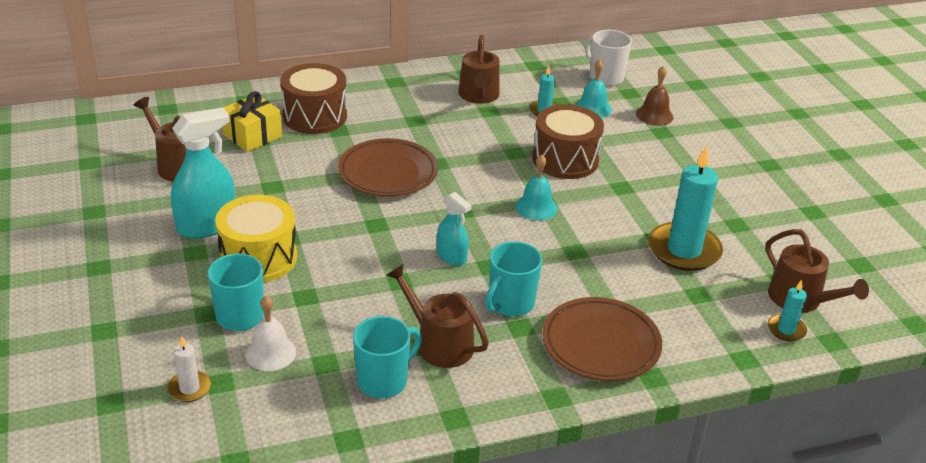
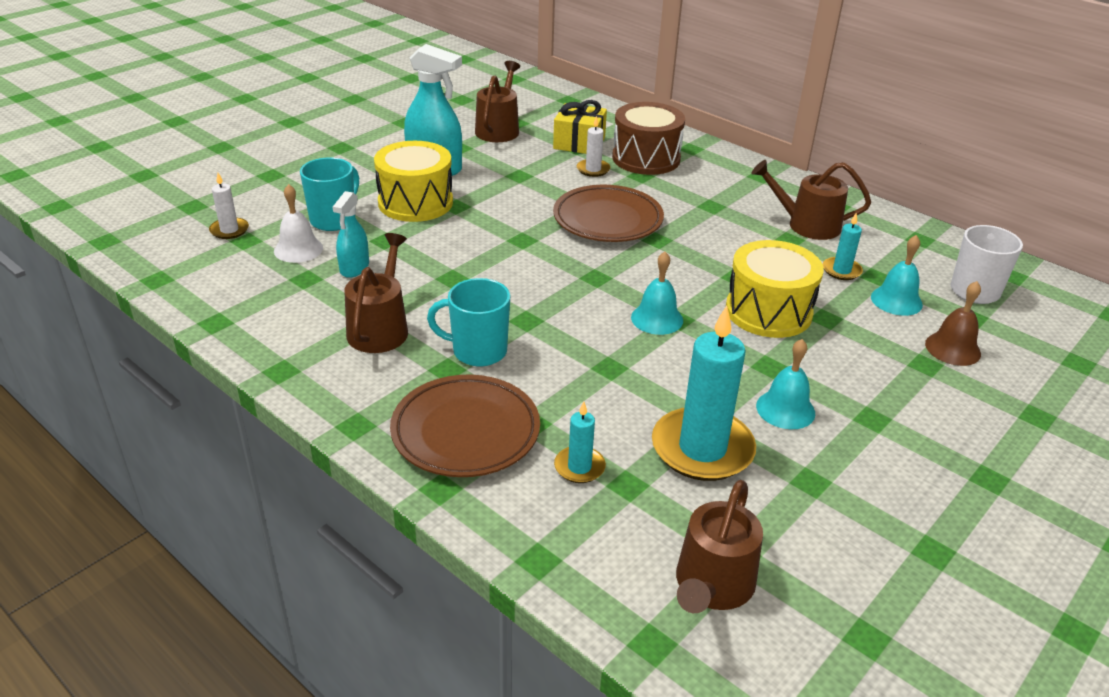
camera: 60 degrees right, 0 degrees up
(304, 147) = (593, 169): none -> white candle
(383, 381) = (304, 315): turquoise mug -> none
(451, 257) = (517, 294): turquoise spray bottle -> turquoise spray bottle (354, 268)
(479, 96) = (807, 225): brown watering can -> brown watering can turned 45 degrees clockwise
(565, 159) = (768, 311): brown drum -> yellow drum
(668, 202) = (785, 409): none -> turquoise bell
(786, 330) = (633, 587): turquoise candle -> turquoise candle (579, 467)

